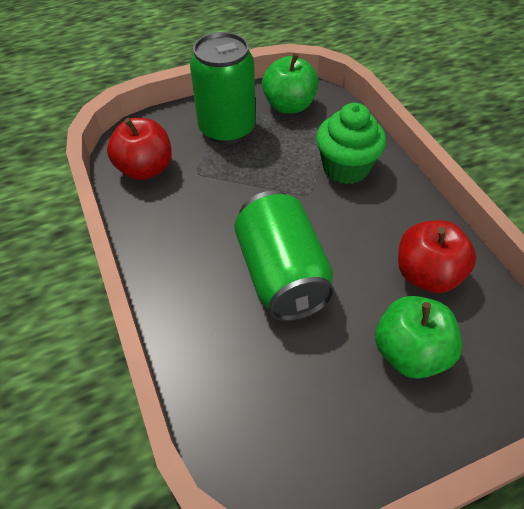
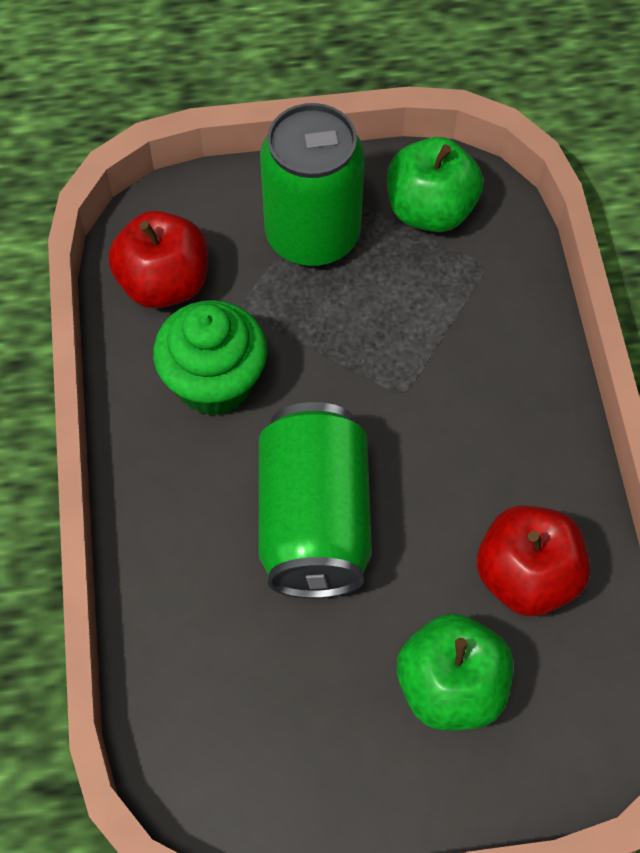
camera: 15 degrees right, 10 degrees up
(346, 168) = (478, 359): green cupcake -> green cupcake (214, 382)

